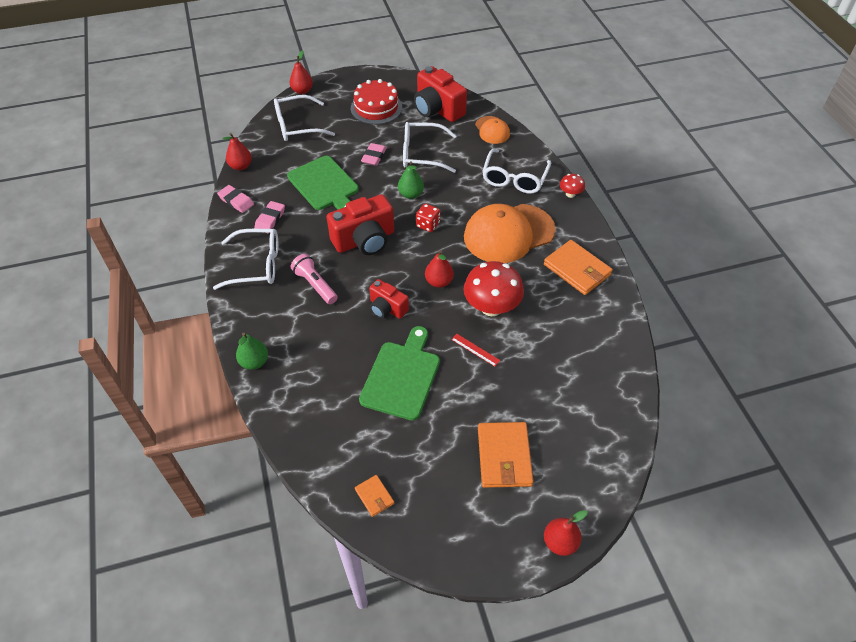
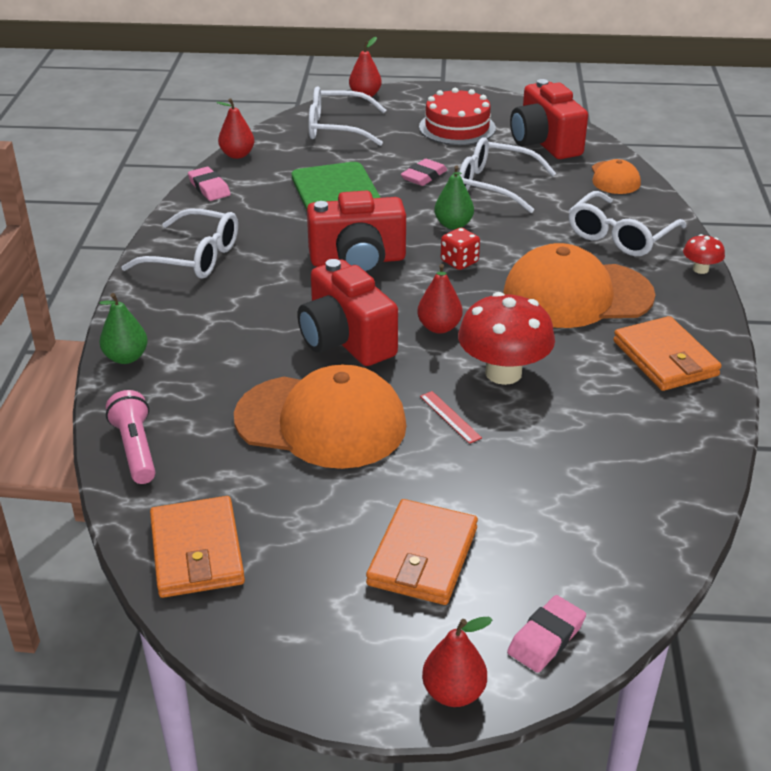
camera: 20 degrees right, 15 degrees down
(270, 219) = (242, 214): pink eraser -> pink eraser (546, 638)
(315, 285) = (260, 294): pink flashlight -> pink flashlight (136, 449)
(374, 496) = (197, 551): orange wallet -> orange wallet, size x1.97
(387, 308) = (346, 340): red camera -> red camera, size x1.71
(402, 376) = (321, 422): green cutting board -> orange cap

